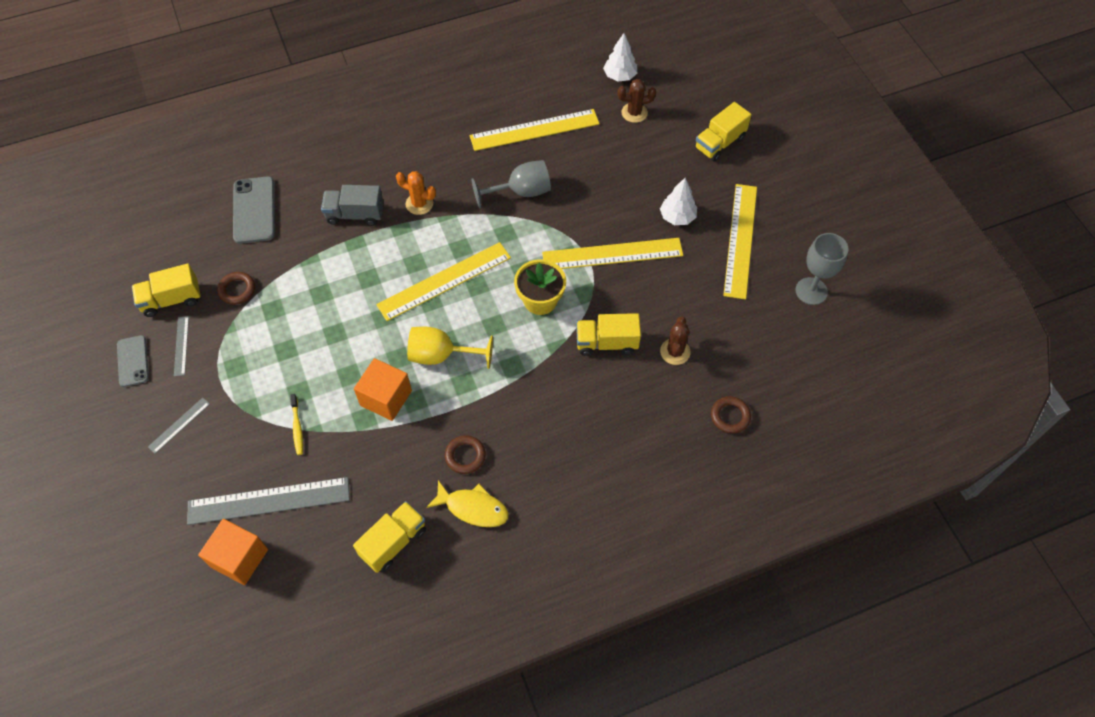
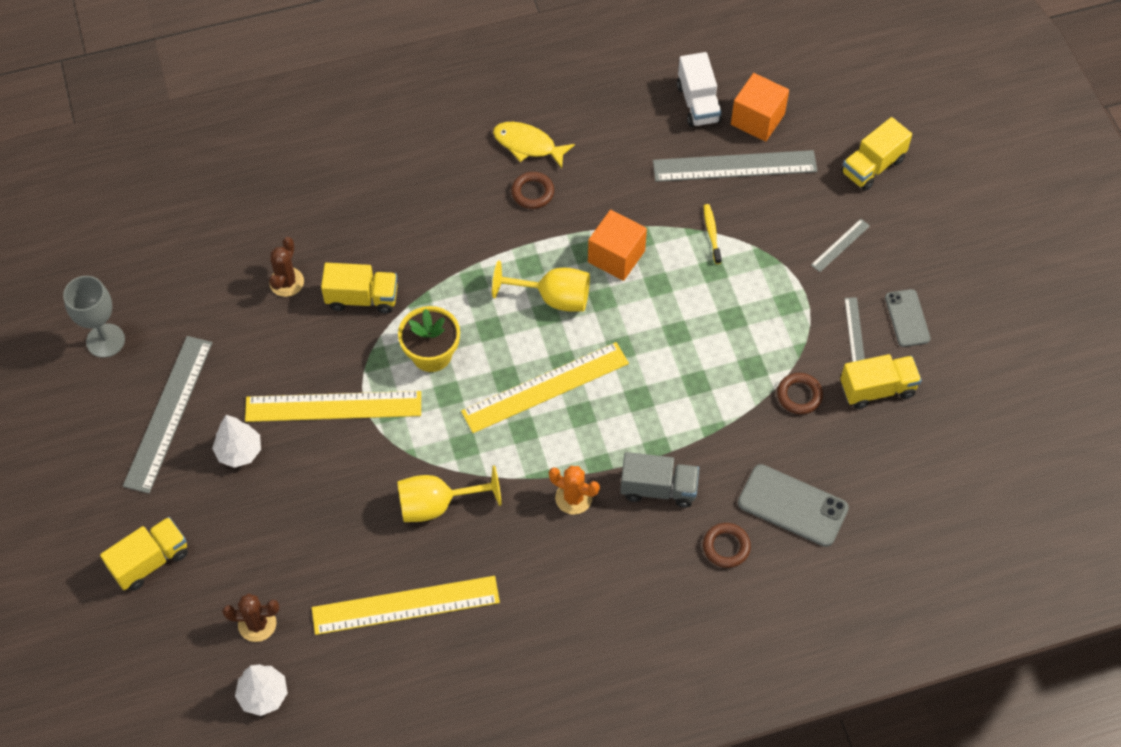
camera: 175 degrees left, 0 degrees up
(254, 210) = (792, 505): grey phone -> grey phone turned 60 degrees counterclockwise
(299, 573) = (698, 103): none -> white truck
(393, 542) = (608, 122): yellow truck -> yellow truck (872, 166)
(521, 192) = (437, 505): grey goblet -> yellow goblet
(730, 416) = (245, 210): brown ring -> brown ring (726, 547)
(740, 240) = (168, 413): yellow ruler -> grey ruler

